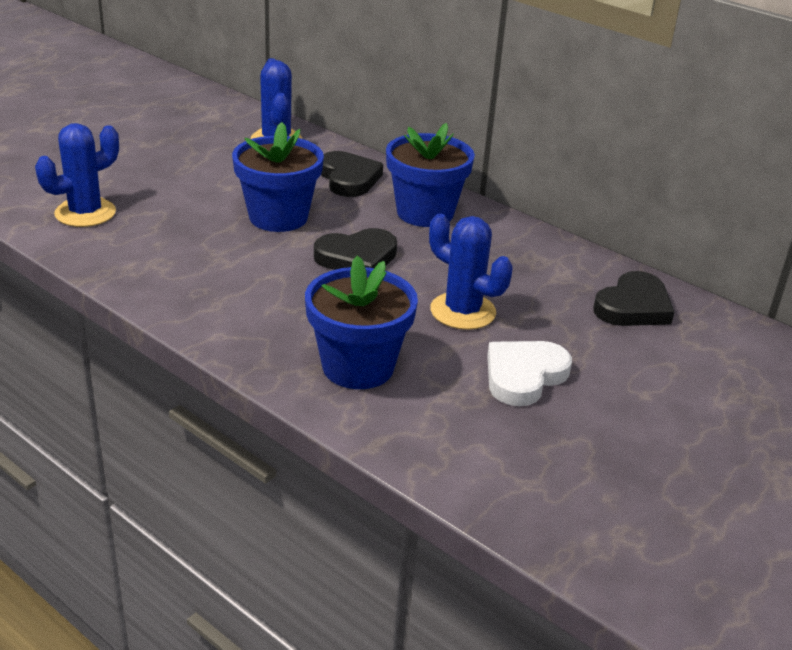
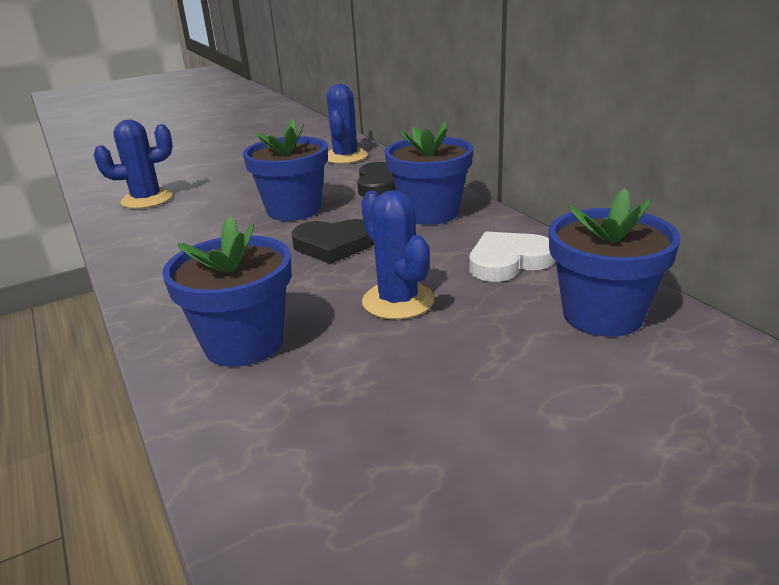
camera: 25 degrees right, 5 degrees down
(524, 376) = (415, 376): white heart -> white heart (508, 261)
(633, 306) = (602, 315): black heart -> blue flower pot

